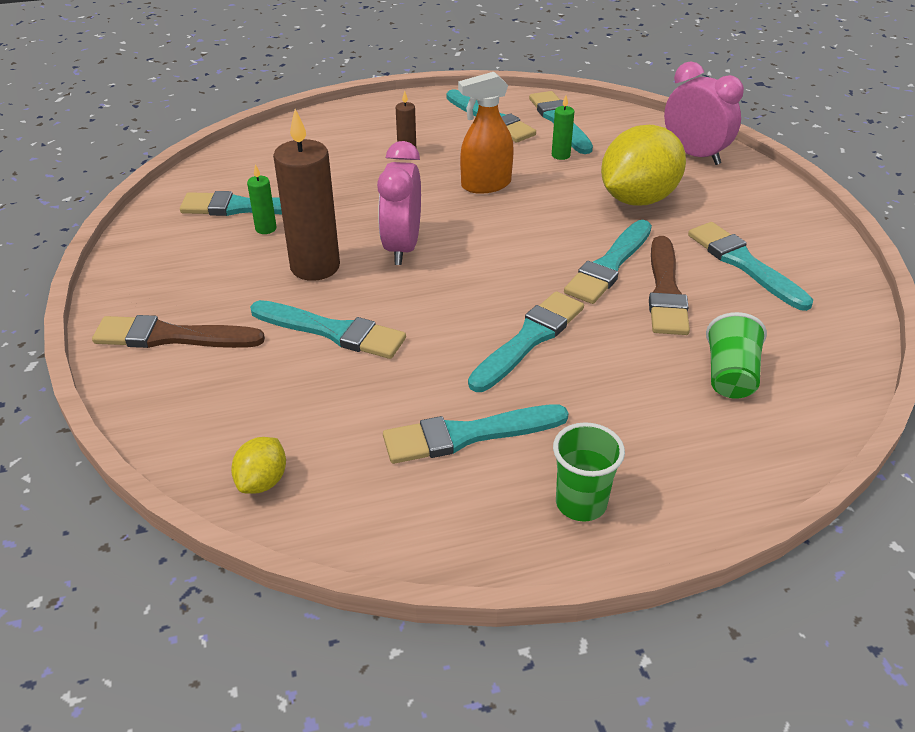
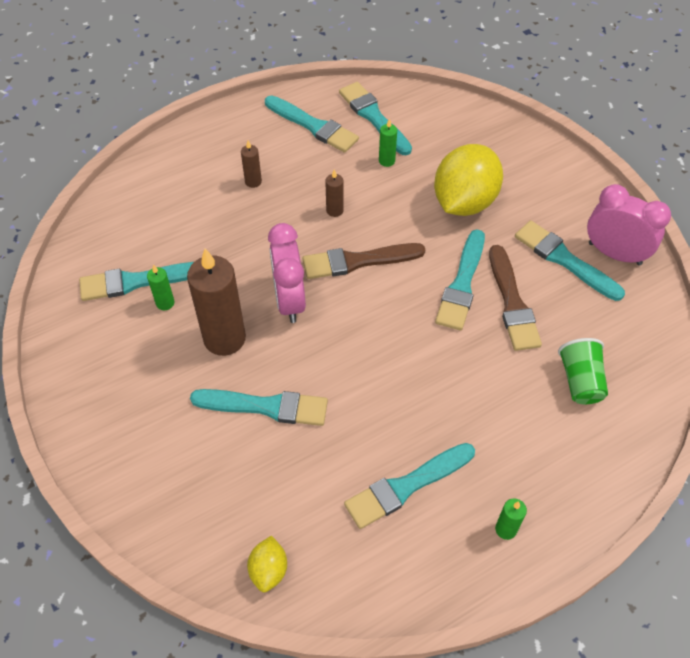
camera: 15 degrees left, 15 degrees up
(172, 336) = (135, 443): brown brush -> brown brush (358, 261)
(485, 185) = (334, 210): orange spray bottle -> brown candle
(529, 339) = (422, 379): turquoise brush -> none
(581, 503) = (506, 529): green cup -> green candle
(694, 155) = (496, 138): pink clock -> pink clock (614, 253)

